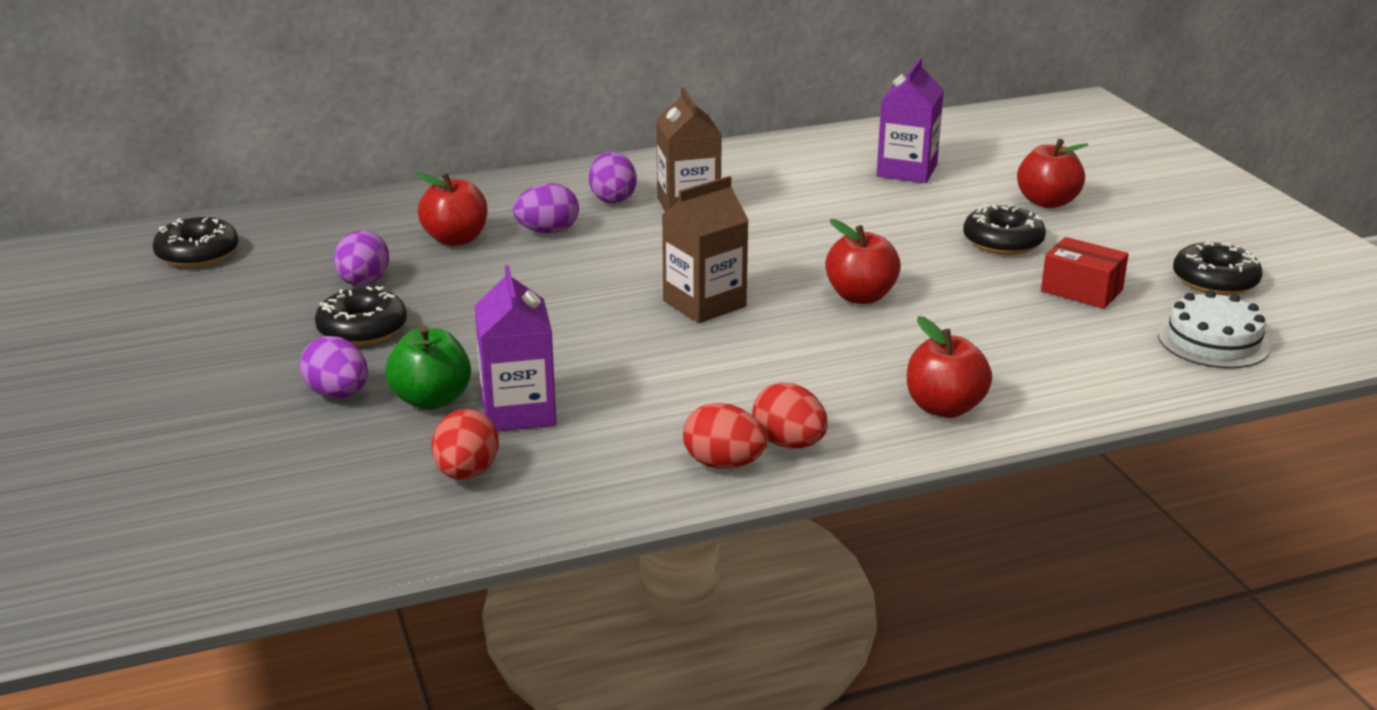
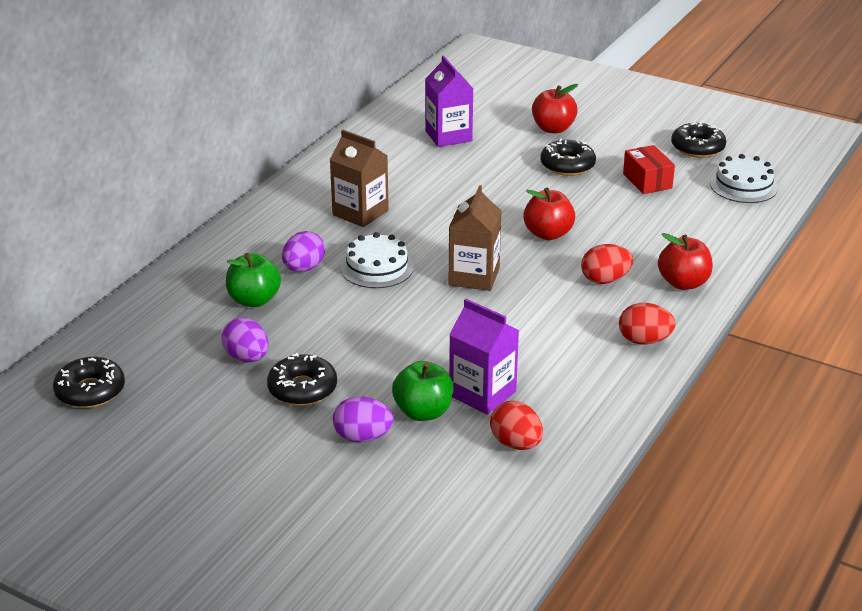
camera: 40 degrees left, 5 degrees up
(455, 239) = (254, 300): red apple -> green apple
(612, 199) = (306, 227): purple egg -> none
(619, 257) = (377, 267): none -> white cake
(723, 464) = (632, 368): red egg -> red egg (605, 280)
(1081, 290) = (647, 181): red box -> red box turned 75 degrees clockwise

